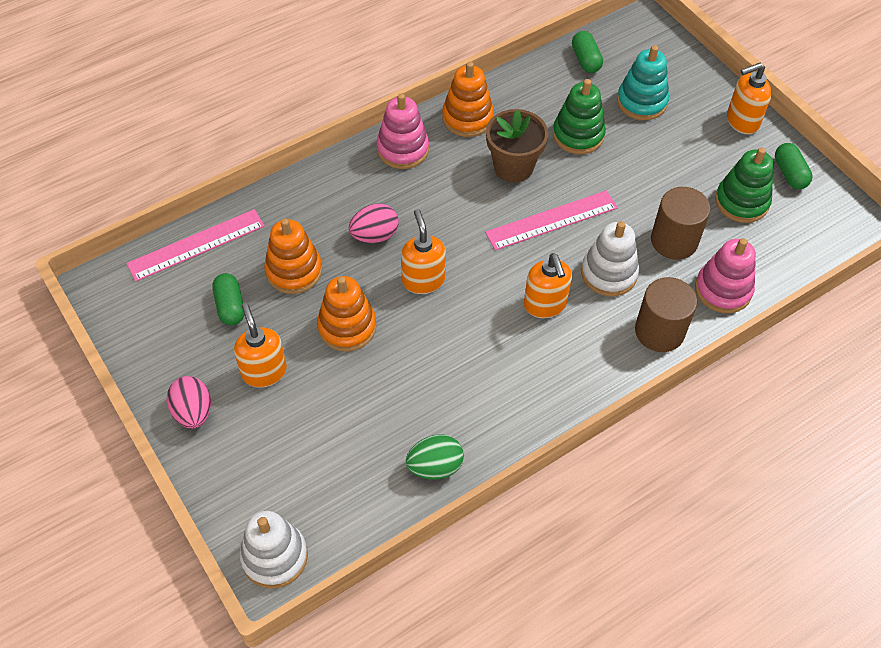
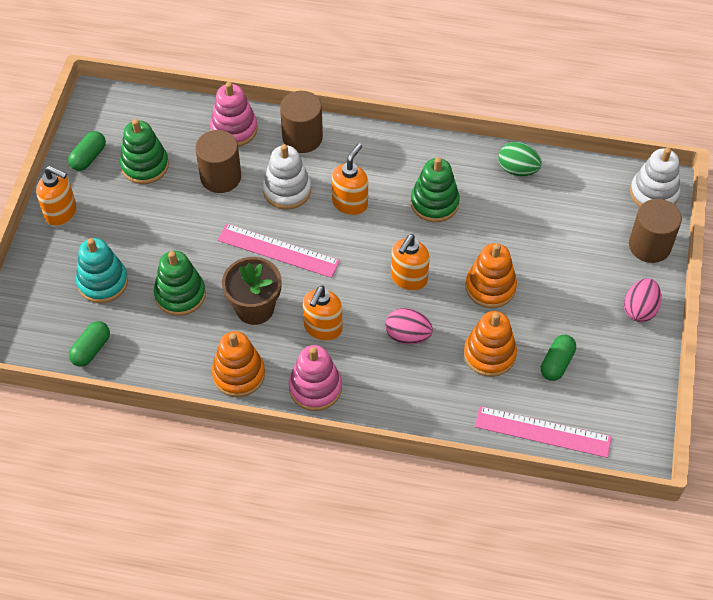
camera: 135 degrees left, 0 degrees up
(233, 488) = (649, 245): none -> brown cylinder
(264, 371) = (571, 300): orange soap dispenser -> orange soap dispenser (323, 328)
(475, 365) = (434, 203): none -> green stacking toy

